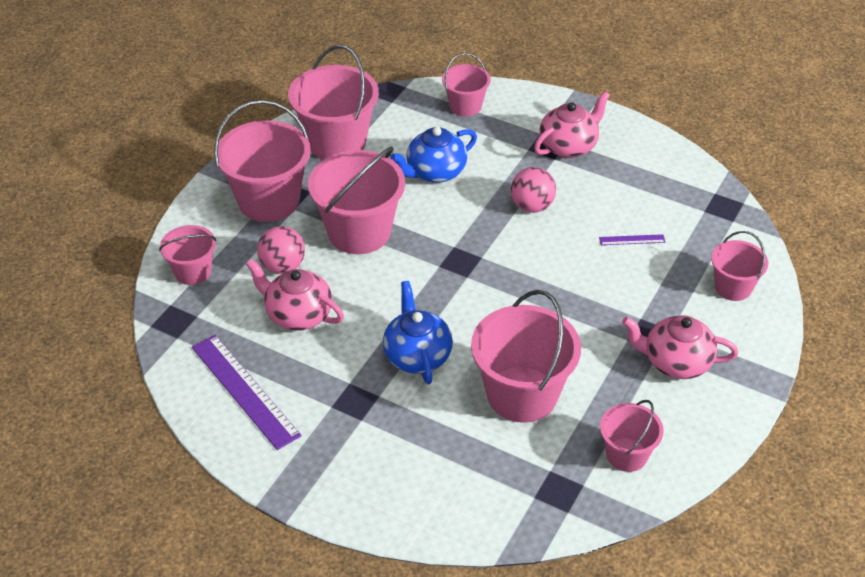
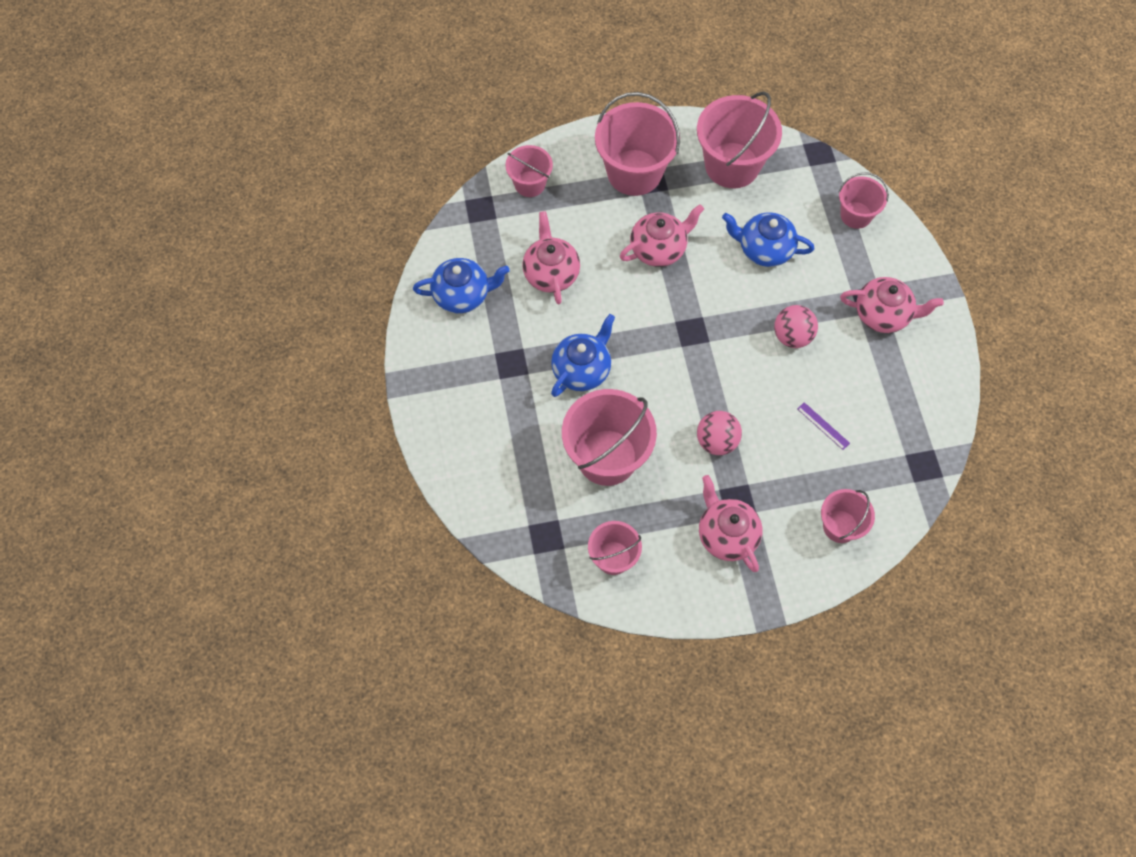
camera: 50 degrees right, 20 degrees up
(244, 391) = (462, 295): purple ruler -> blue teapot
(283, 266) = (584, 230): pink ball -> pink ball (716, 441)
(359, 232) = (659, 249): pink bucket -> pink teapot

